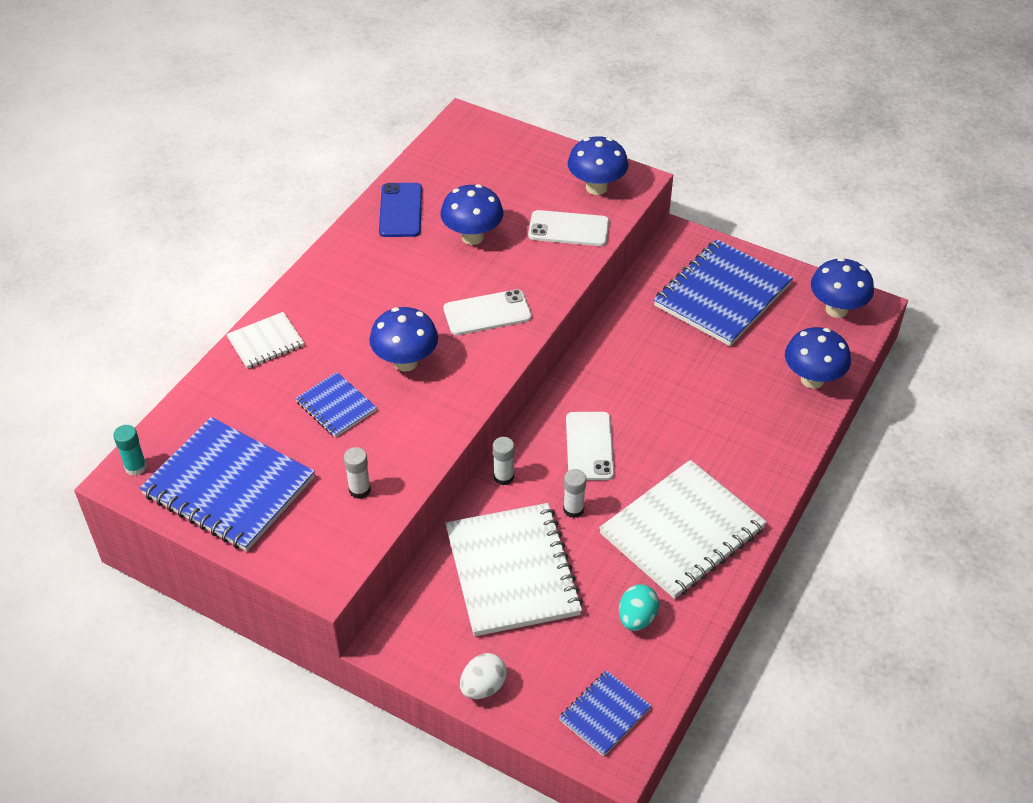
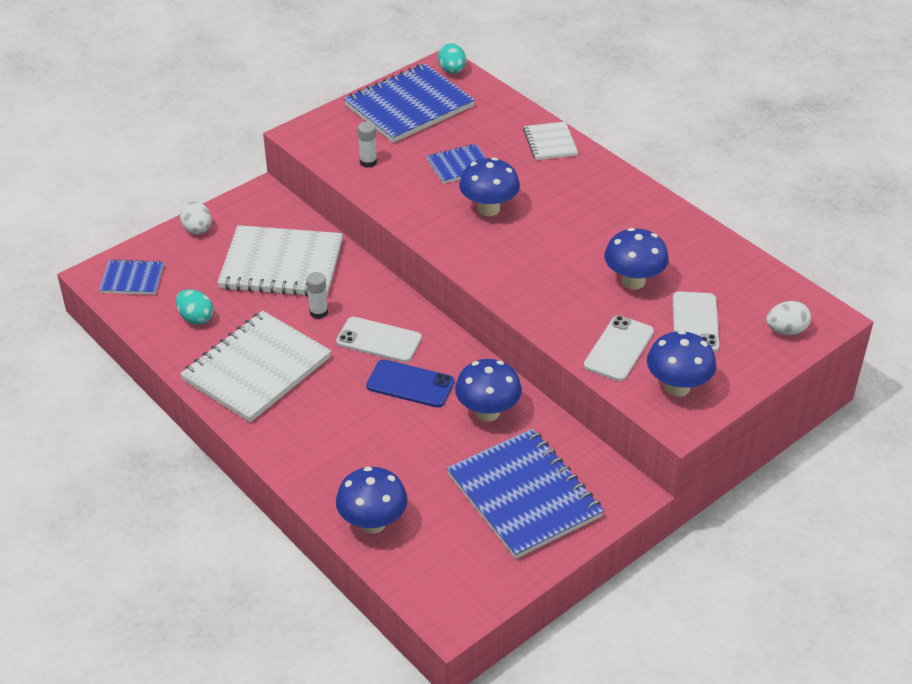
camera: 110 degrees right, 5 degrees down
(136, 467) = (452, 71): turquoise glue stick -> turquoise egg
(400, 210) = (691, 244): blue phone -> blue phone (410, 384)
(487, 313) = (525, 267): white phone -> white phone (695, 322)
(492, 140) = (786, 330): none -> white egg
(503, 477) = (375, 282): white glue stick -> none
(604, 714) = (132, 279): blue notebook -> blue notebook turned 60 degrees counterclockwise
(682, 531) = (257, 369): white notebook -> white notebook turned 60 degrees clockwise
(836, 309) = (459, 586): blue mushroom -> blue mushroom (487, 412)

